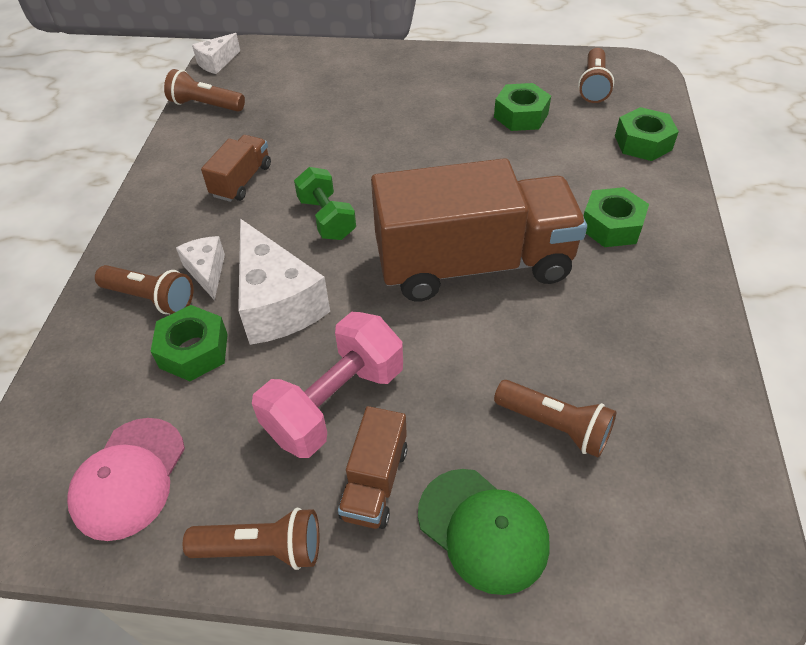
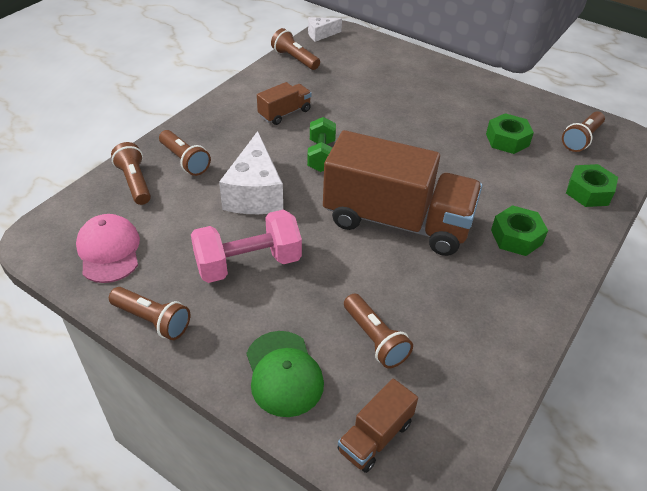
camera: 25 degrees right, 5 degrees down
(99, 359) = (135, 182): none -> brown flashlight
(129, 478) = (109, 251): pink cap -> pink cap turned 120 degrees clockwise
(194, 351) = (188, 199): green nut -> none
(207, 272) = (226, 158): white cheese -> none
(375, 482) = (239, 317): brown truck -> brown truck (375, 436)

